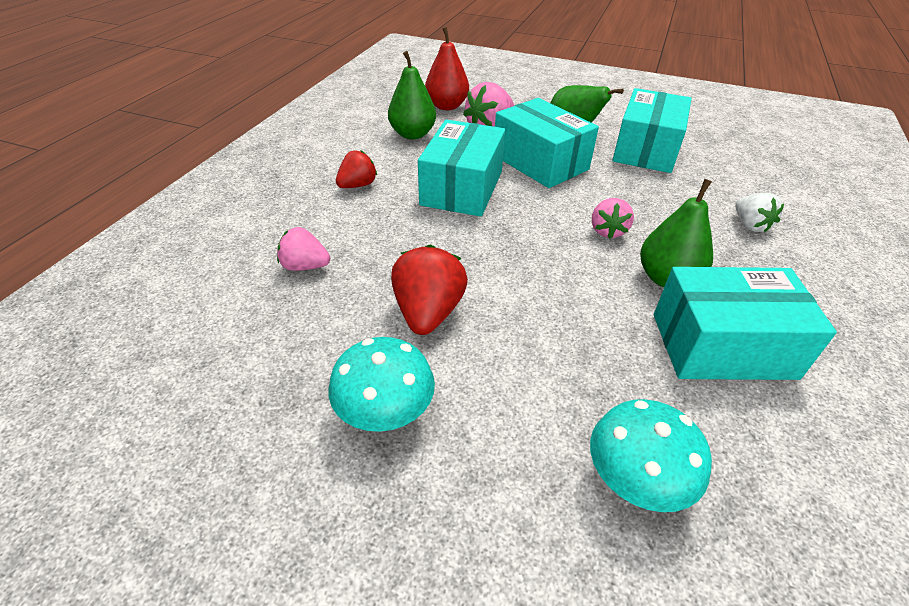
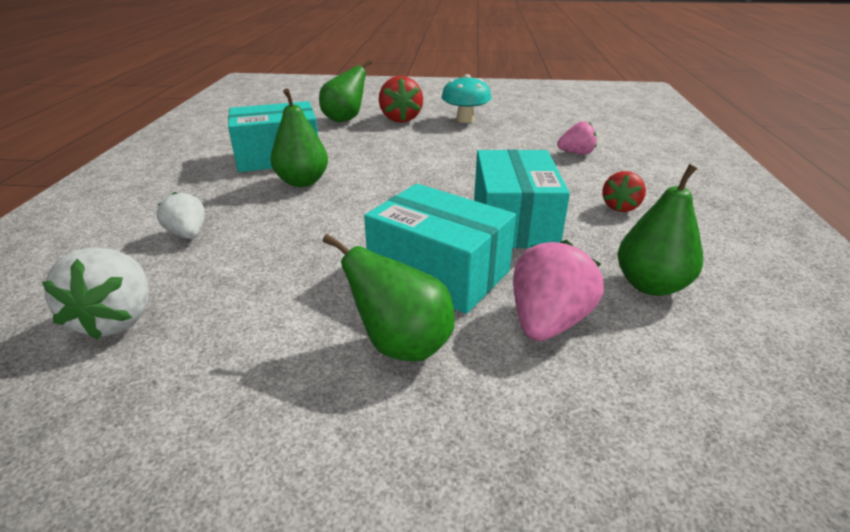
camera: 165 degrees right, 10 degrees down
(428, 312) = (472, 146): red strawberry -> red strawberry (400, 119)
(447, 106) = (677, 372): red pear -> none
(607, 231) = (348, 206): pink strawberry -> none
(635, 481) = (345, 119): turquoise mushroom -> green pear
(646, 149) = (270, 330): turquoise box -> none
(743, 169) = (117, 319): none -> white strawberry

